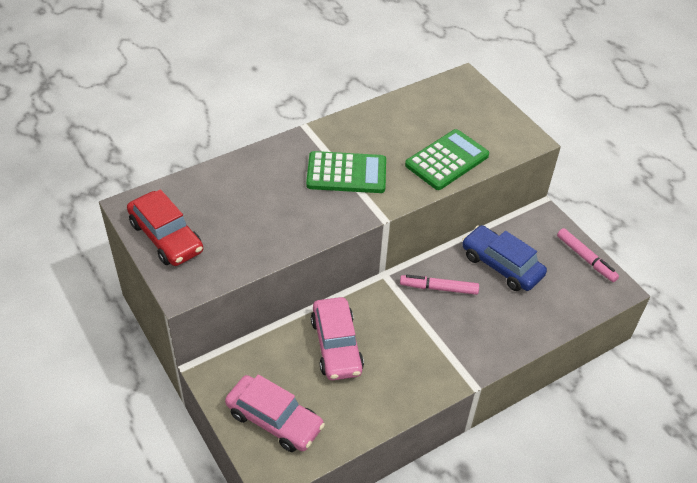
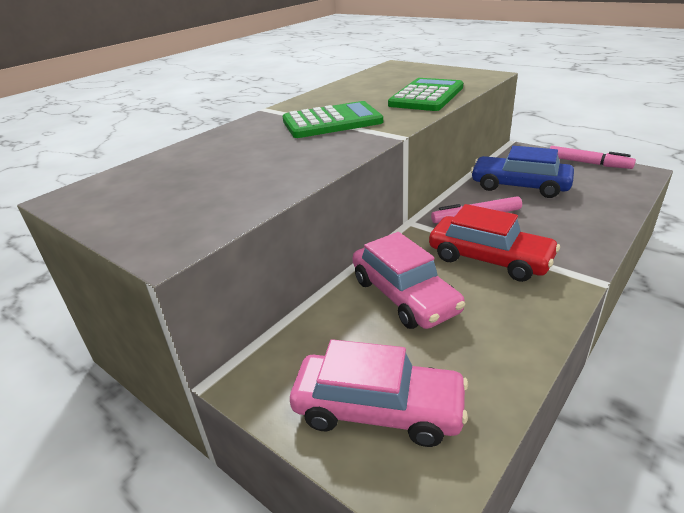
camera: 15 degrees left, 15 degrees down
(166, 237) = (126, 209): red car -> red car (489, 259)

